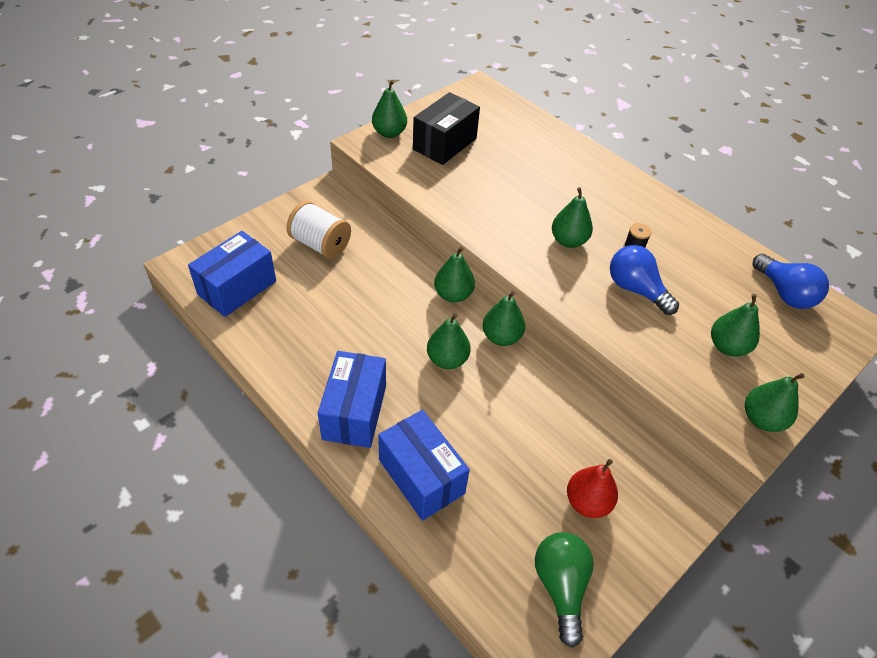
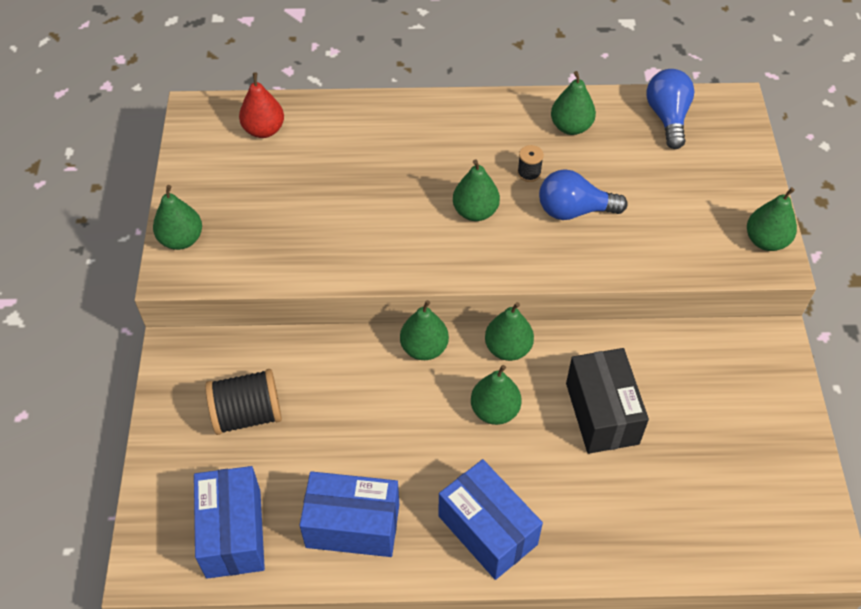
camera: 45 degrees left, 5 degrees up
(320, 244) = (247, 414): white spool -> black spool
(421, 476) = (600, 524): blue box -> blue box (352, 525)
(444, 144) = (249, 205): black box -> black box (602, 413)
(560, 586) = (776, 498): green light bulb -> none
(587, 502) = (720, 419): red pear -> red pear (264, 130)
(727, 347) = (684, 201): green pear -> green pear (571, 127)
(784, 293) = (667, 117): blue light bulb -> blue light bulb turned 105 degrees counterclockwise

